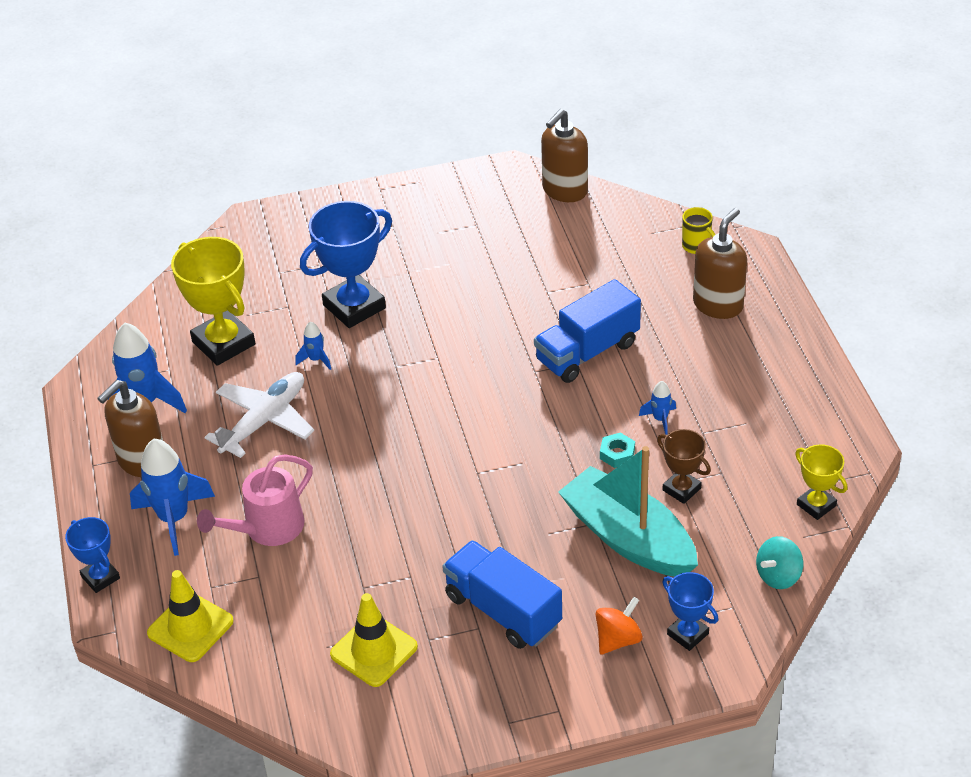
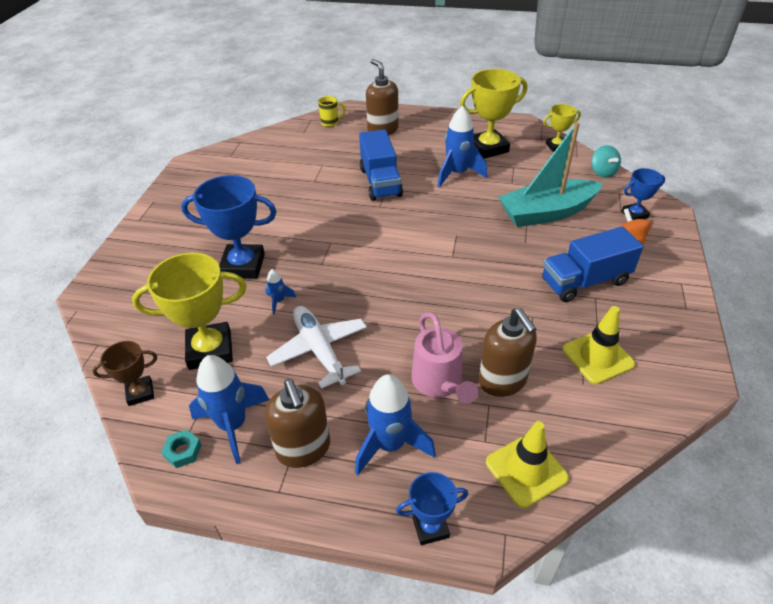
camera: 65 degrees left, 0 degrees up
(354, 306) = (243, 266): blue trophy -> blue trophy turned 75 degrees counterclockwise
(564, 190) = (233, 149): brown soap dispenser -> brown soap dispenser (502, 381)
(617, 454) = (474, 196): turquoise nut -> turquoise nut (183, 451)
(660, 419) = (457, 174): blue rocket -> blue rocket, size x2.07
(681, 489) = (518, 183): brown trophy -> brown trophy (140, 393)
(752, 430) = (488, 148): none -> yellow trophy

